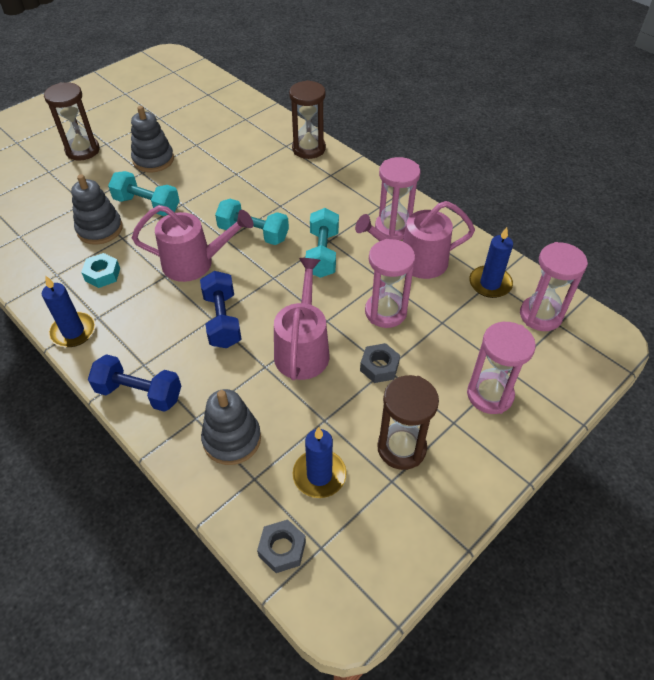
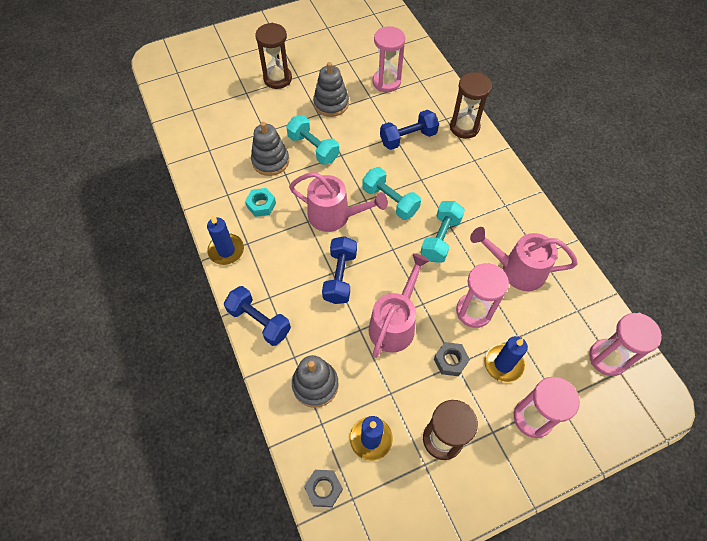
camera: 20 degrees right, 10 degrees up
(251, 172) = (408, 138): none -> blue dumbbell
(393, 228) = (510, 231): pink hourglass -> pink hourglass (386, 82)
(490, 284) = (574, 312): blue candle -> blue candle (503, 364)

